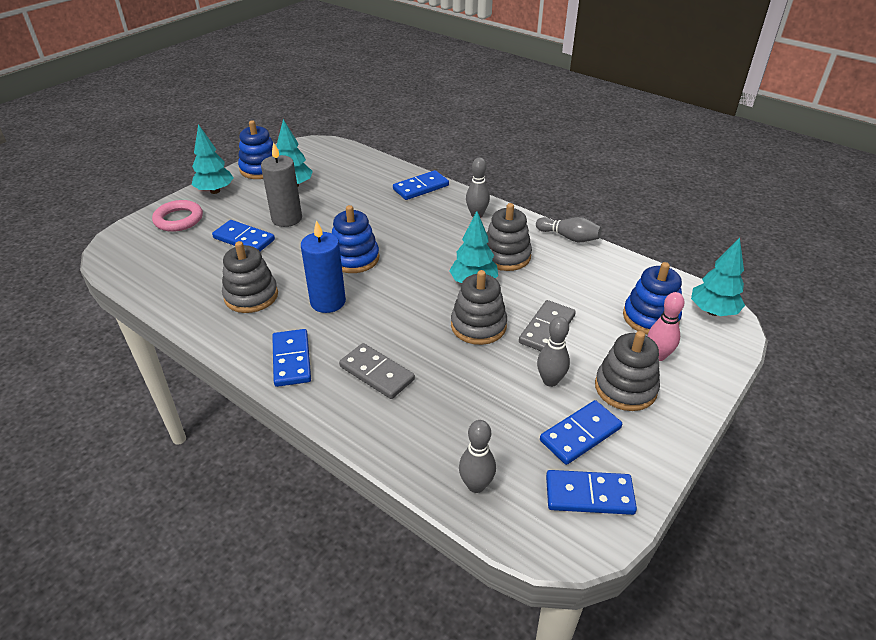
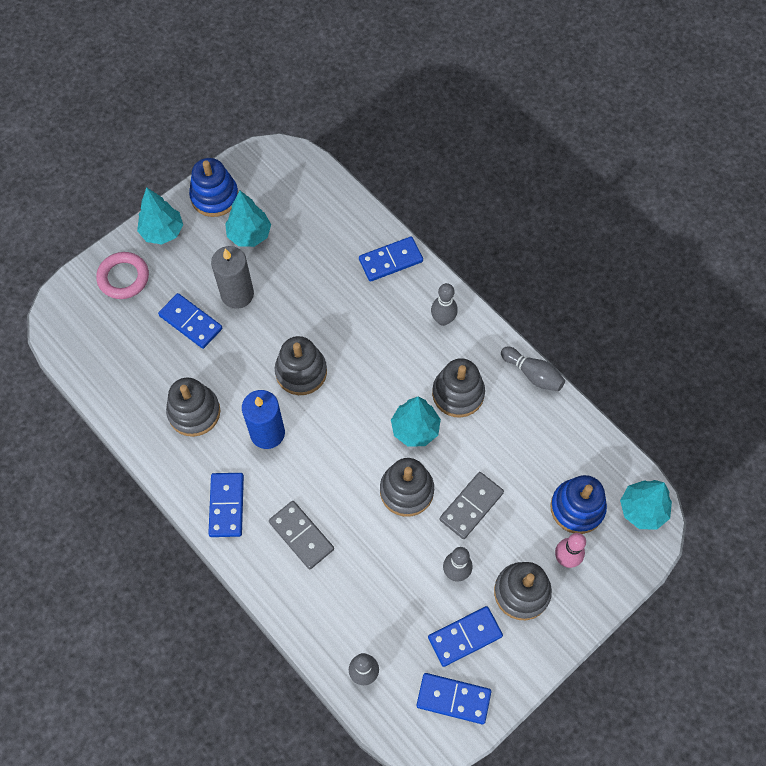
camera: 10 degrees right, 25 degrees up
(354, 258) = (301, 372): blue stacking toy -> grey stacking toy

